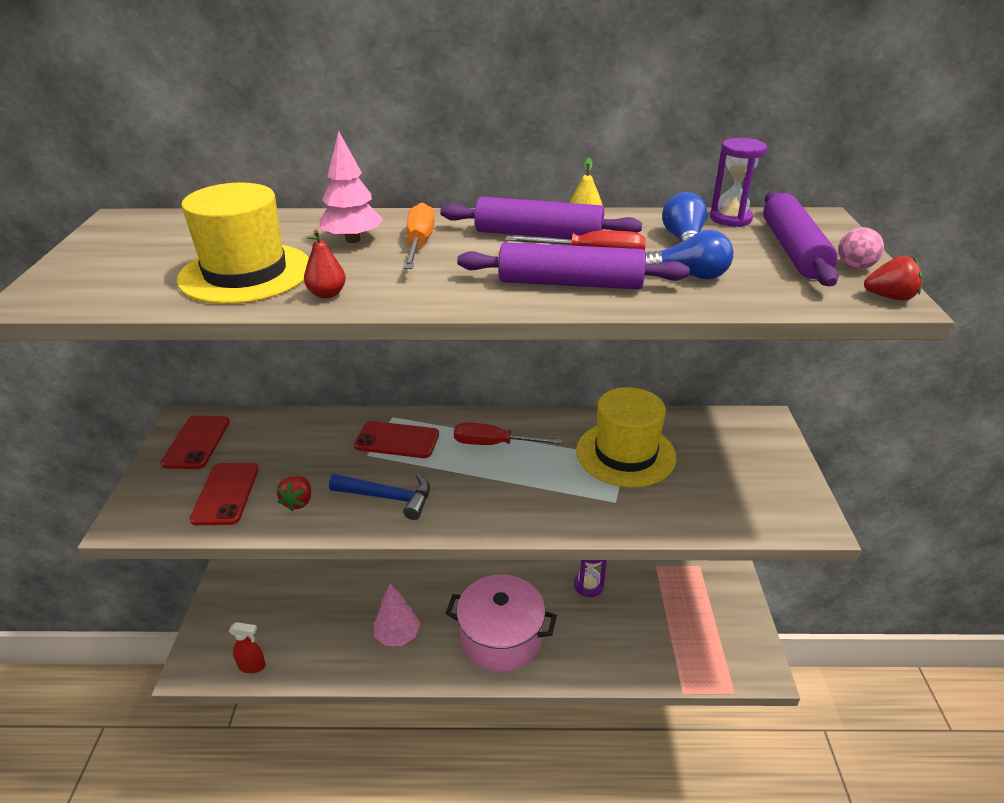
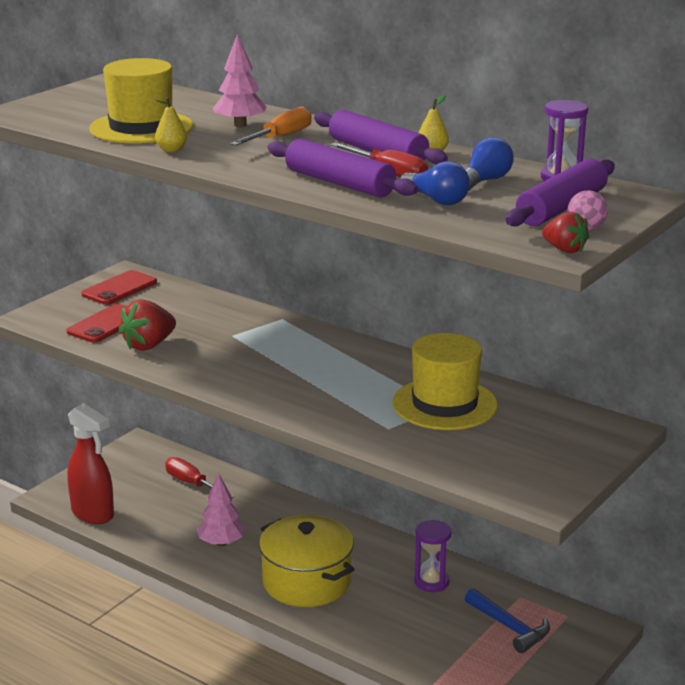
camera: 35 degrees right, 10 degrees down
(252, 666) = (93, 514): red spray bottle -> red spray bottle, size x1.91
(298, 502) = (149, 345): red strawberry -> red strawberry, size x1.65
(327, 294) = (171, 150): red pear -> yellow pear
(388, 497) = (214, 364): blue hammer -> blue hammer (510, 627)
(397, 440) = (265, 334): red phone -> none
(494, 444) = (340, 361): red screwdriver -> red screwdriver (192, 484)
(501, 637) = (306, 582): pink pot -> yellow pot

